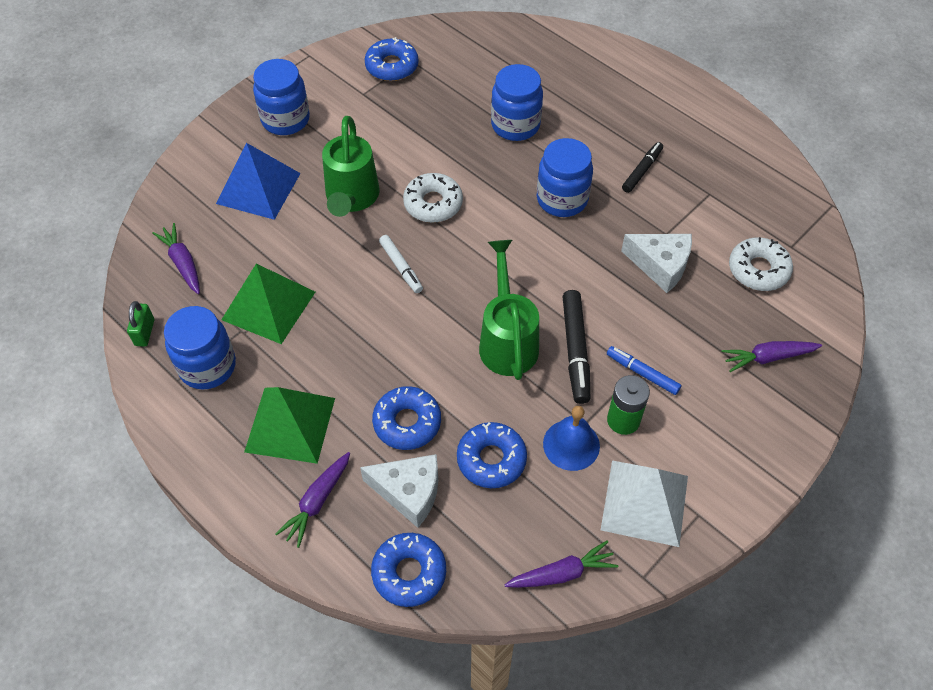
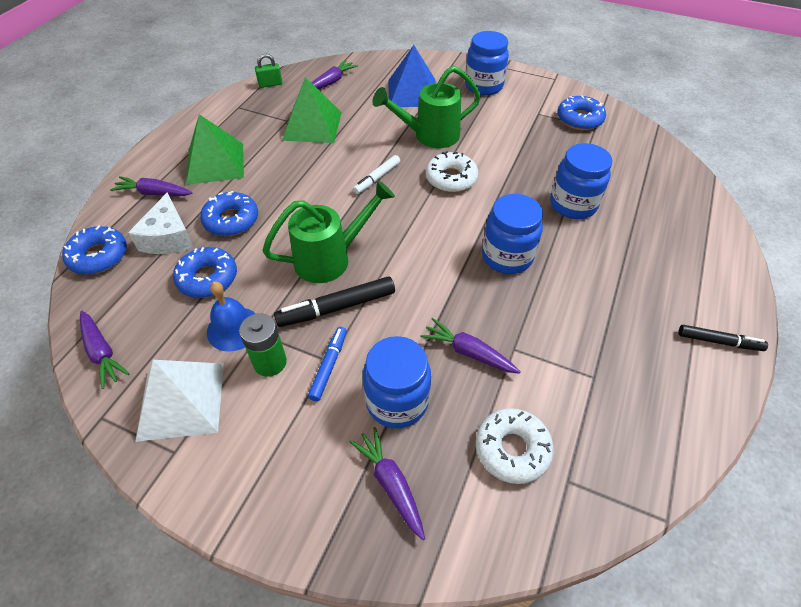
camera: 70 degrees right, 5 degrees down
(207, 366) = (252, 115): blue jar -> blue jar (397, 401)
(642, 171) = (584, 309): black marker -> black marker (719, 342)
(660, 265) = (469, 352): white cheese -> purple carrot

